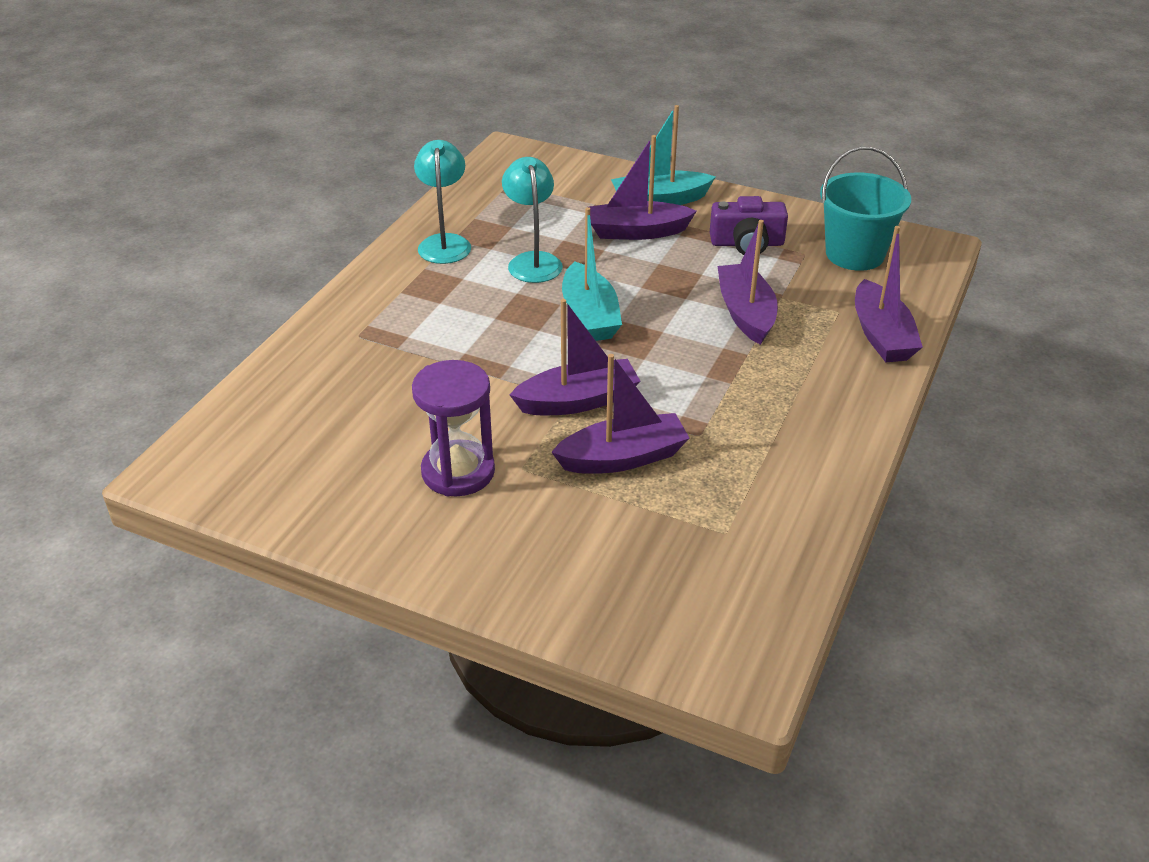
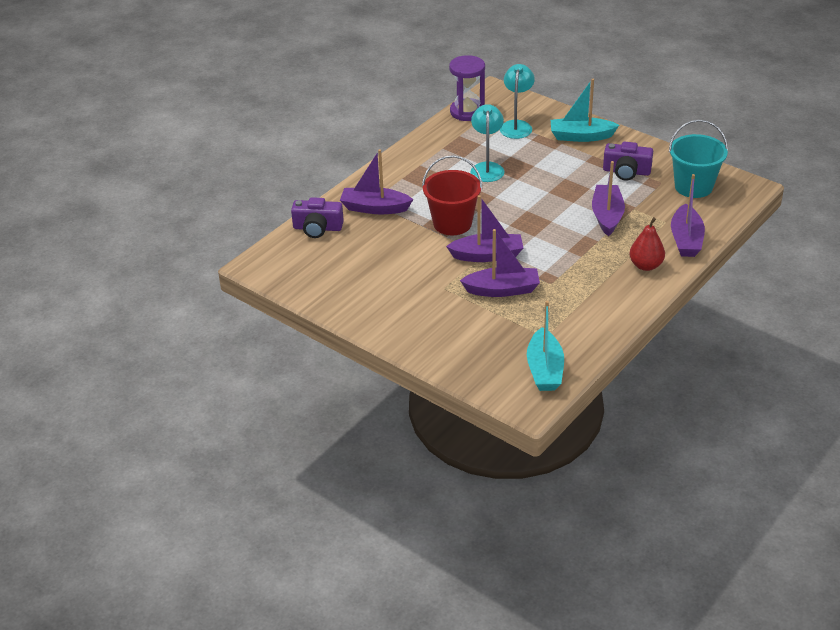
camera: 15 degrees right, 0 degrees up
(274, 391) = (317, 228): none -> purple camera
(445, 243) = (436, 150): turquoise lamp -> turquoise lamp (516, 125)
(458, 472) = (408, 285): purple hourglass -> purple hourglass (467, 112)
(503, 355) = (452, 223): none -> red bucket
(590, 315) = (511, 206): turquoise boat -> turquoise boat (544, 370)
(637, 232) = (558, 156): purple boat -> purple boat (374, 208)
(839, 385) = (646, 265): none -> red pear

